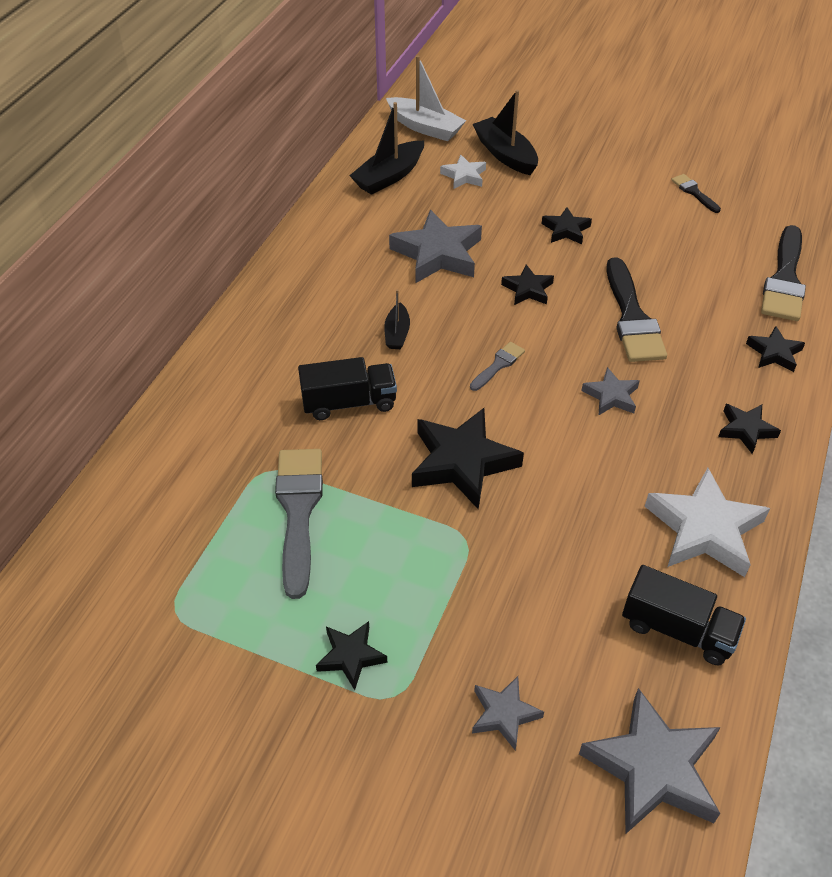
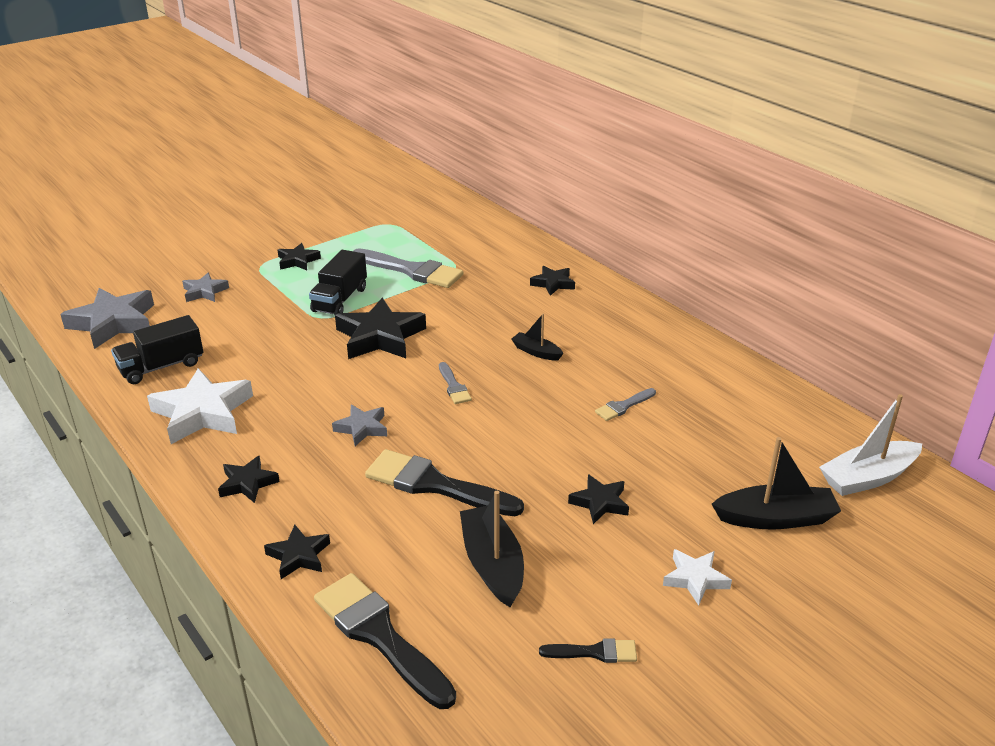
camera: 120 degrees right, 15 degrees down
(349, 403) = (483, 311): black truck -> black truck (340, 300)
(389, 176) = (775, 419): black boat -> black boat (492, 564)
(437, 254) = (623, 406): grey star -> grey brush
(464, 176) = (747, 470): white star -> white star (695, 579)
(528, 289) = (529, 438): black star -> black star (553, 283)

